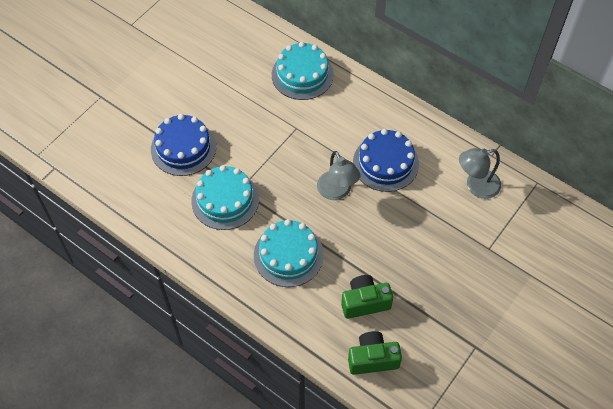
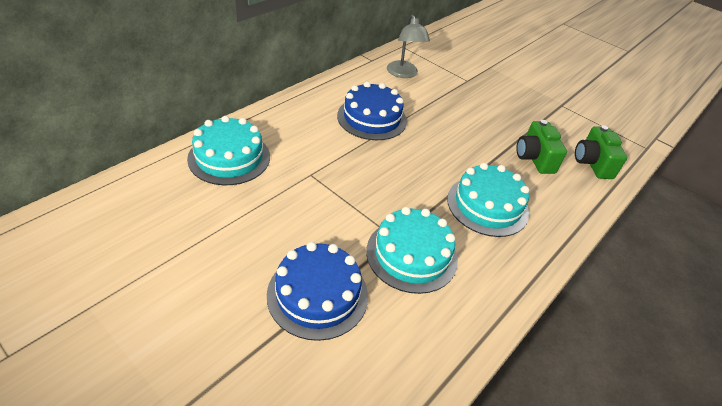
camera: 90 degrees left, 15 degrees down
(337, 192) = (405, 156): grey lamp -> none

